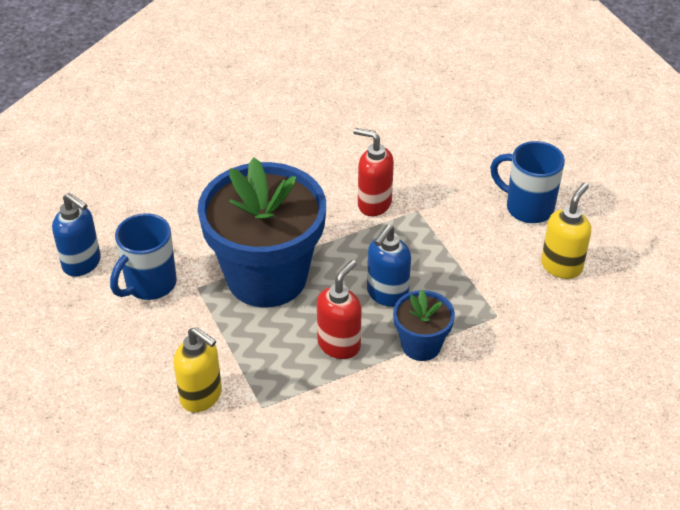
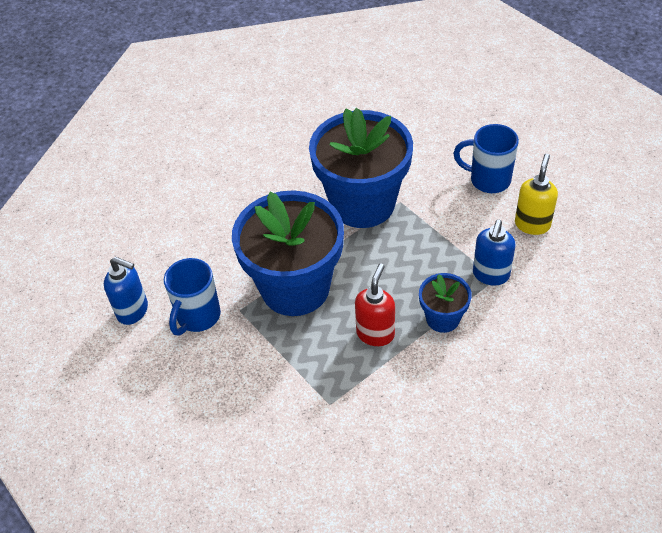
camera: 10 degrees left, 5 degrees up
(201, 396) = (275, 407): yellow soap dispenser -> none
(373, 204) = (362, 203): red soap dispenser -> blue flower pot
(387, 294) = (400, 280): blue soap dispenser -> blue soap dispenser (490, 275)

